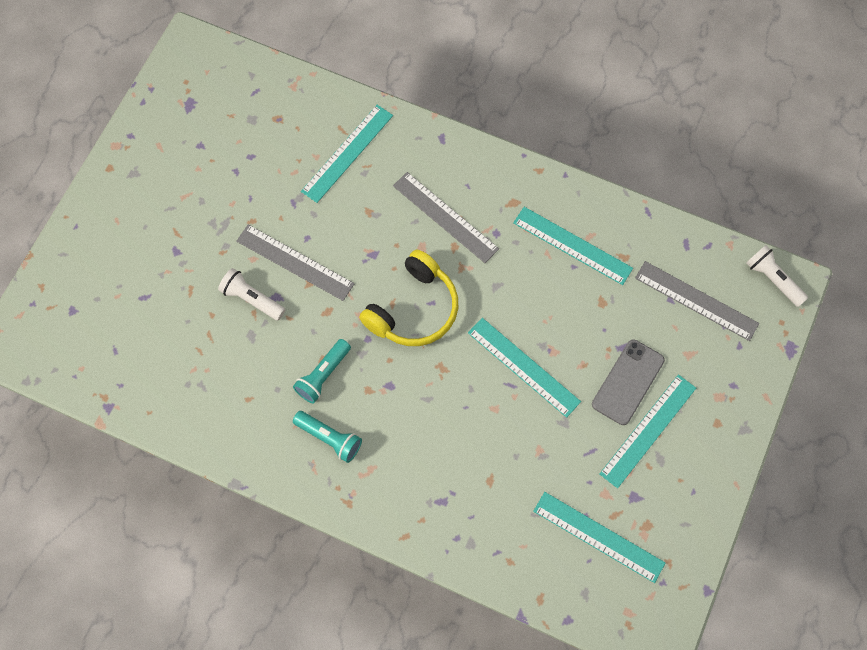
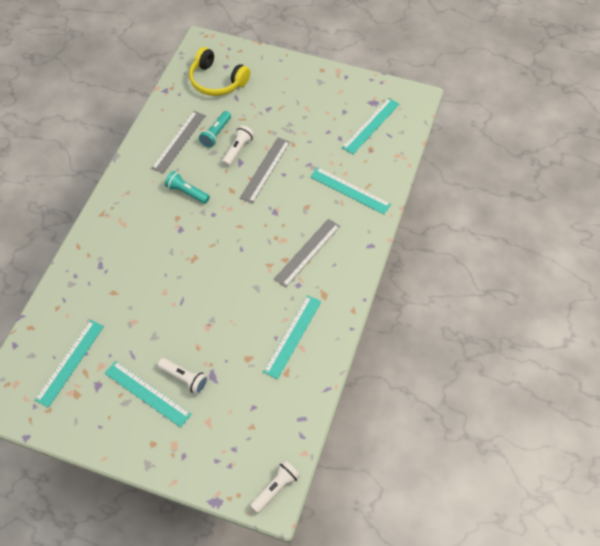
camera: 85 degrees right, 10 degrees down
(329, 438) = (144, 200): turquoise flashlight -> turquoise flashlight (216, 134)
(413, 309) = (236, 238): yellow headphones -> yellow headphones (217, 81)
(523, 367) = (195, 308): turquoise ruler -> turquoise ruler (371, 125)
(628, 382) = (185, 378): grey phone -> white flashlight
(696, 300) = (253, 427): grey ruler -> grey ruler (179, 141)

